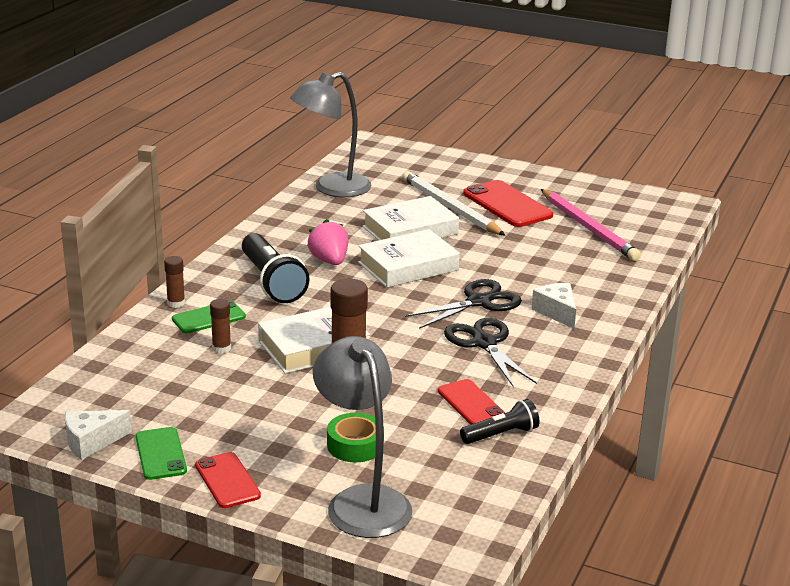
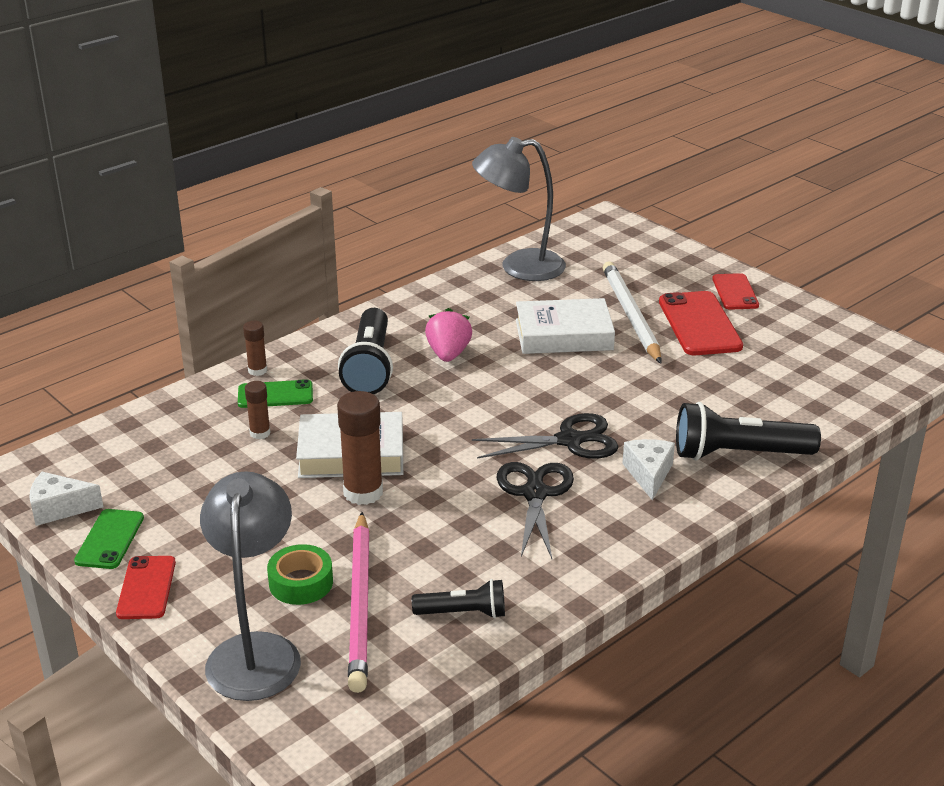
camera: 25 degrees right, 5 degrees up
(408, 266) = (526, 378): white book -> none
(470, 403) = (461, 565): red phone -> red phone (735, 292)
(588, 228) = (773, 373): pink pencil -> pink pencil (360, 604)
(609, 285) = (738, 454): none -> black flashlight

